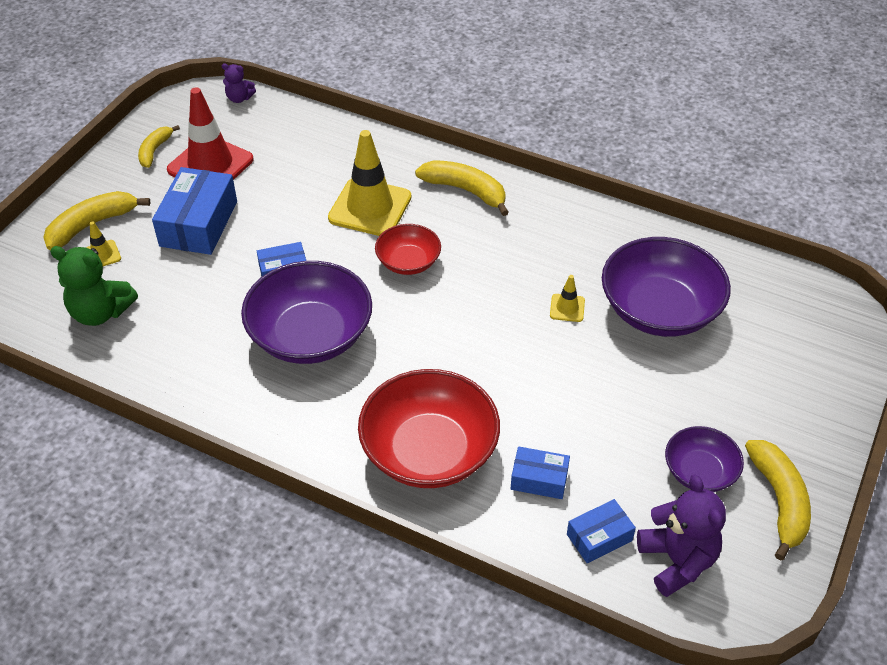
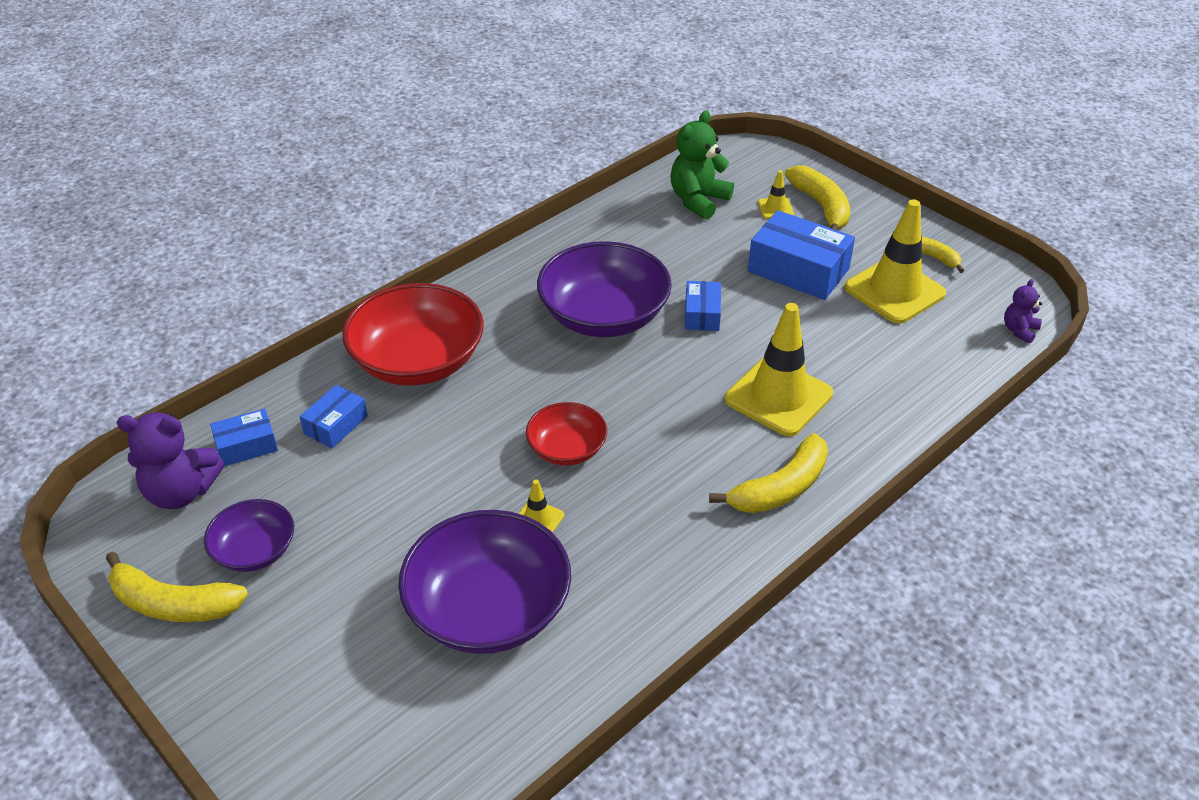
camera: 110 degrees right, 5 degrees down
(210, 165) = (894, 291): red traffic cone -> yellow traffic cone
(408, 262) = (675, 407): red bowl -> red bowl (567, 449)
(599, 537) = (246, 446): blue box -> blue box turned 75 degrees clockwise

